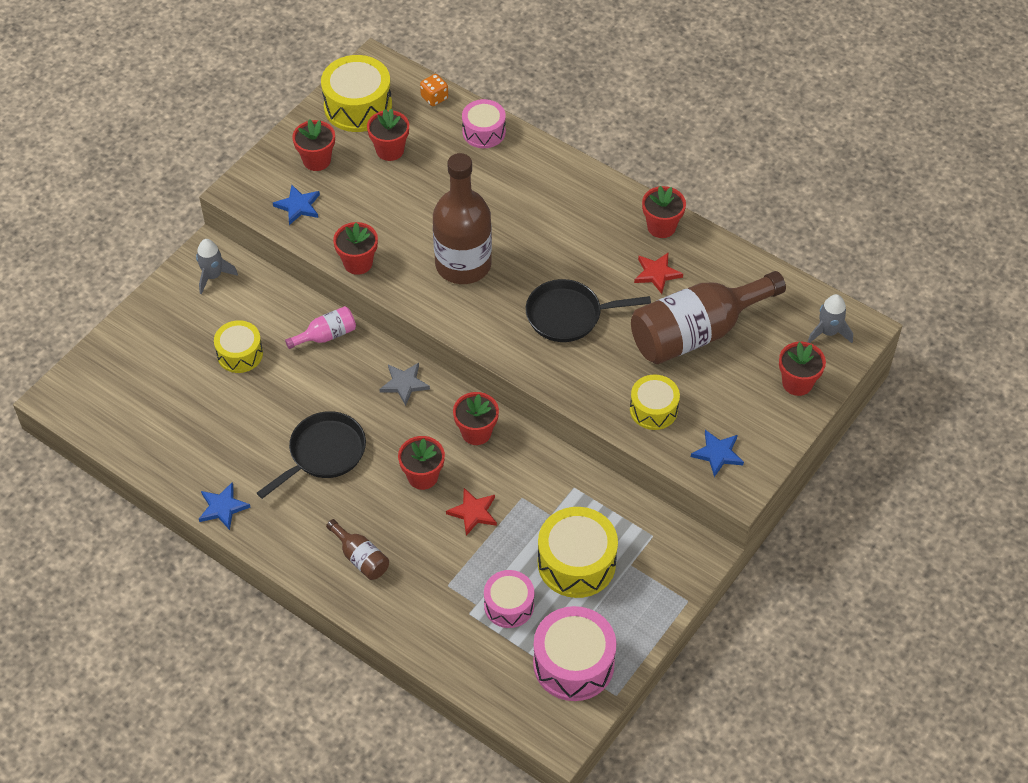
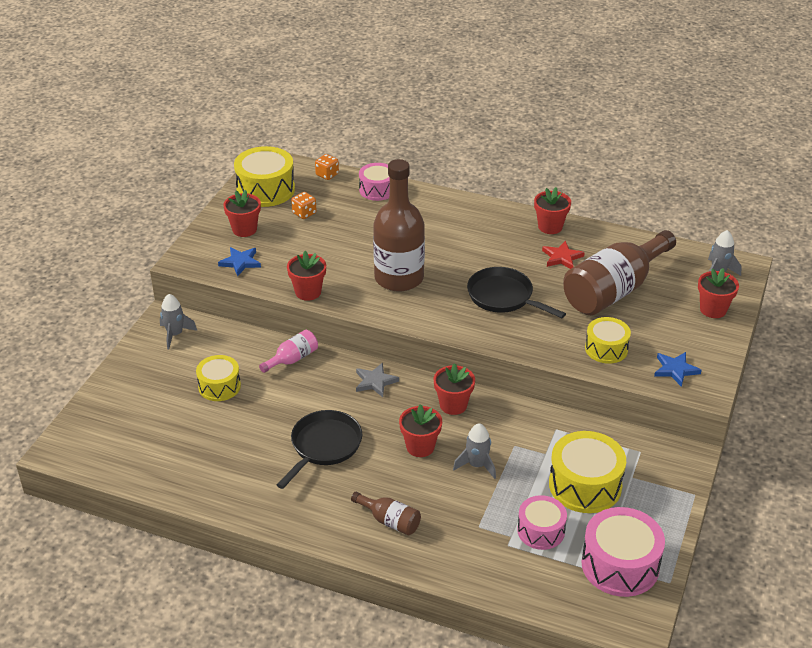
camera: 15 degrees left, 15 degrees down
(222, 507) = (245, 507): blue star -> none
(390, 150) = (304, 213): red flower pot -> orange dice
(473, 512) = (477, 465): red star -> grey rocket
(569, 315) = (504, 297): black pan -> black pan turned 60 degrees clockwise

